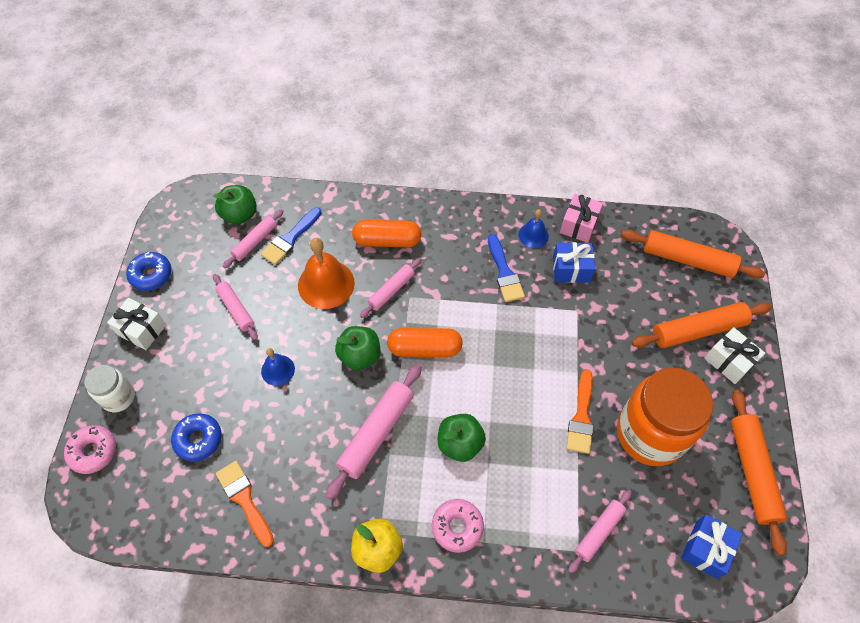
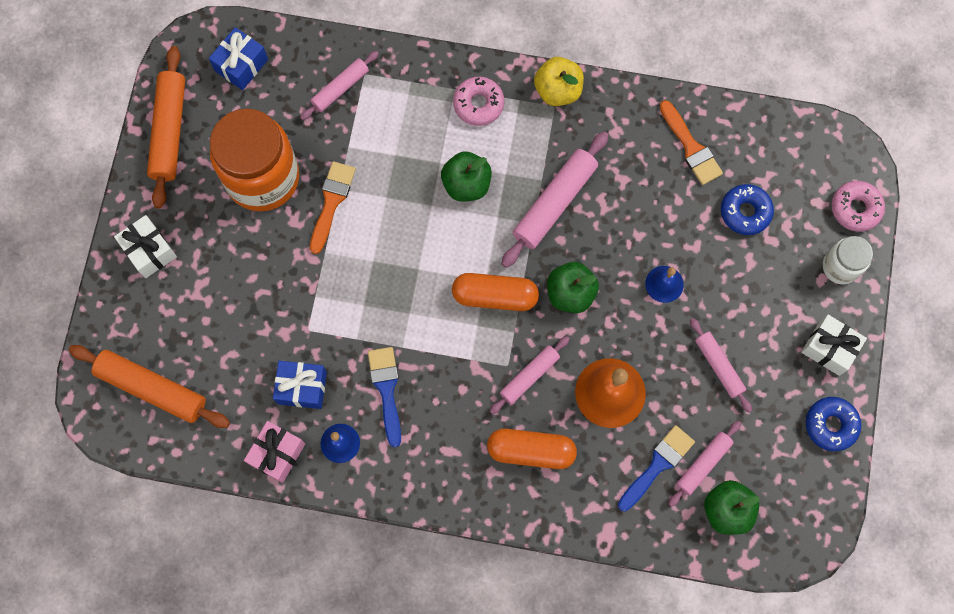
camera: 175 degrees left, 15 degrees up
(698, 330) = (171, 292): orange rolling pin -> none

